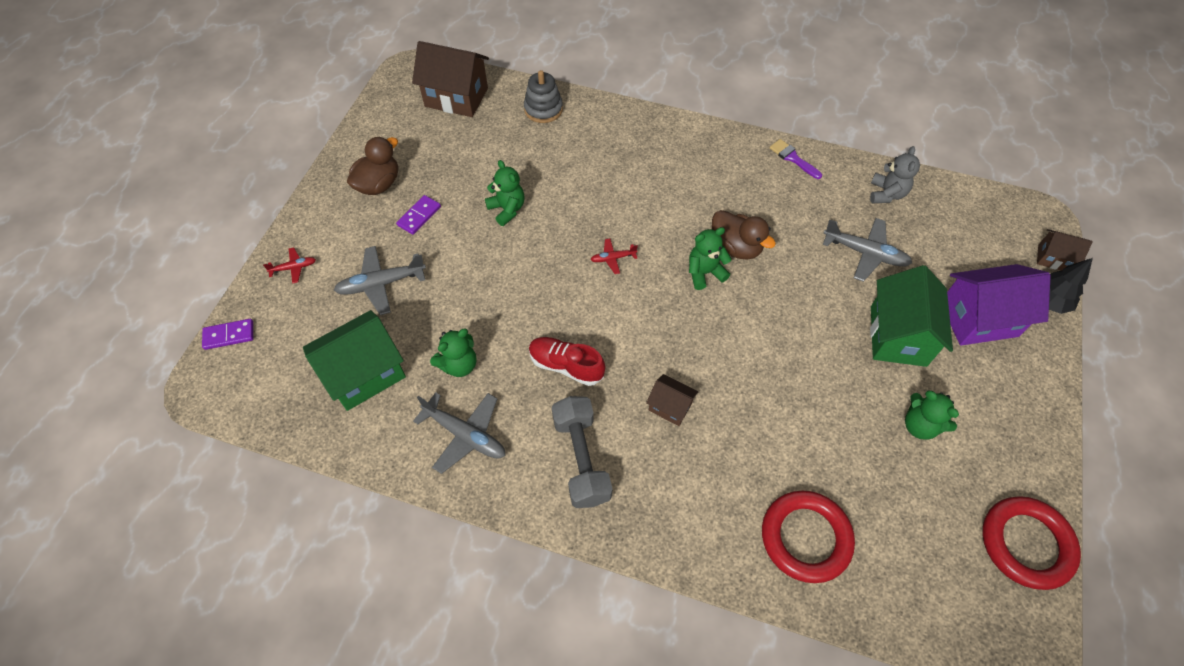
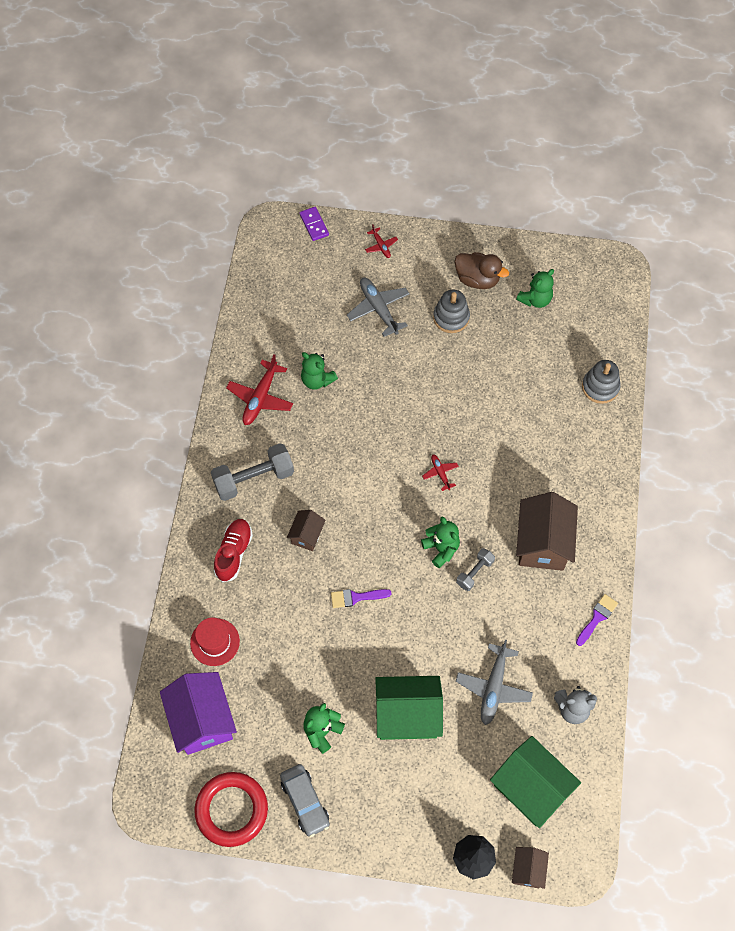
camera: 80 degrees right, 5 degrees up
(364, 374) = (298, 320): green house -> green house (530, 788)
(419, 216) = (451, 318): purple domino -> grey stacking toy
(456, 97) = (594, 312): brown house -> brown house (542, 543)
(465, 435) = (260, 397): grey plane -> red plane
(507, 209) = (473, 381): green teddy bear -> green teddy bear (535, 299)
(566, 365) = (329, 455): red shoe -> red shoe (234, 553)
(735, 247) = (474, 572): brown duck -> grey dumbbell
(756, 365) = (356, 597): none -> purple brush
(805, 537) = (215, 642): red ring -> red hat
(978, 319) = (440, 789): purple house -> purple house (202, 720)
(1006, 456) = (305, 802): none -> grey car

